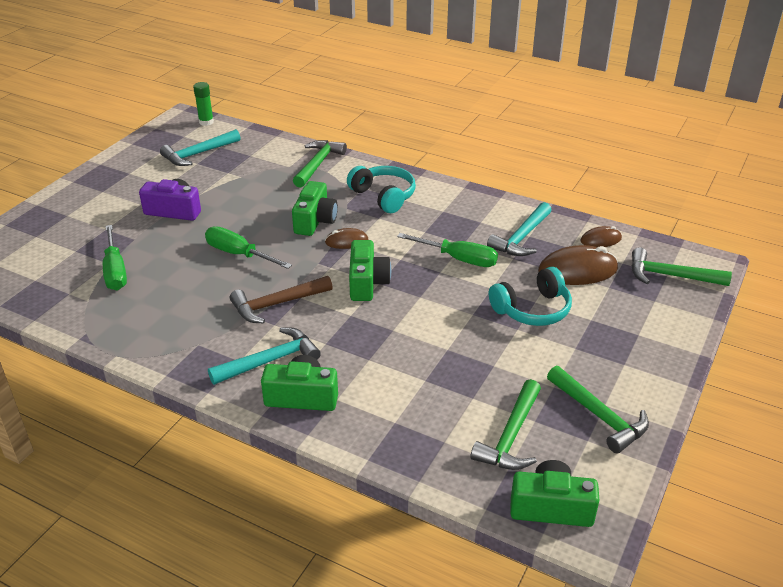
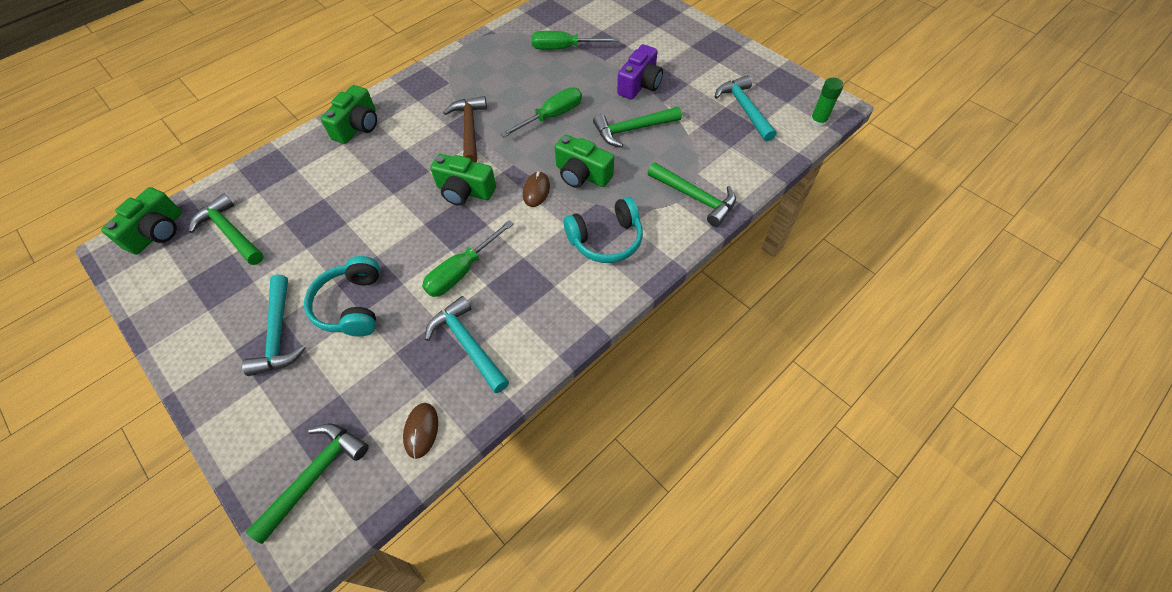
camera: 110 degrees right, 20 degrees up
(270, 361) = (406, 116): turquoise hammer -> turquoise hammer (278, 333)
(577, 270) = (383, 376): brown mouse -> none
(599, 416) = (200, 300): green hammer -> green hammer (632, 129)

